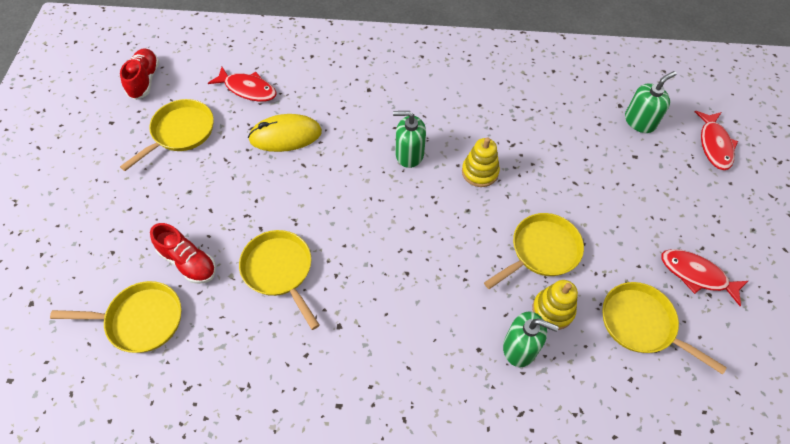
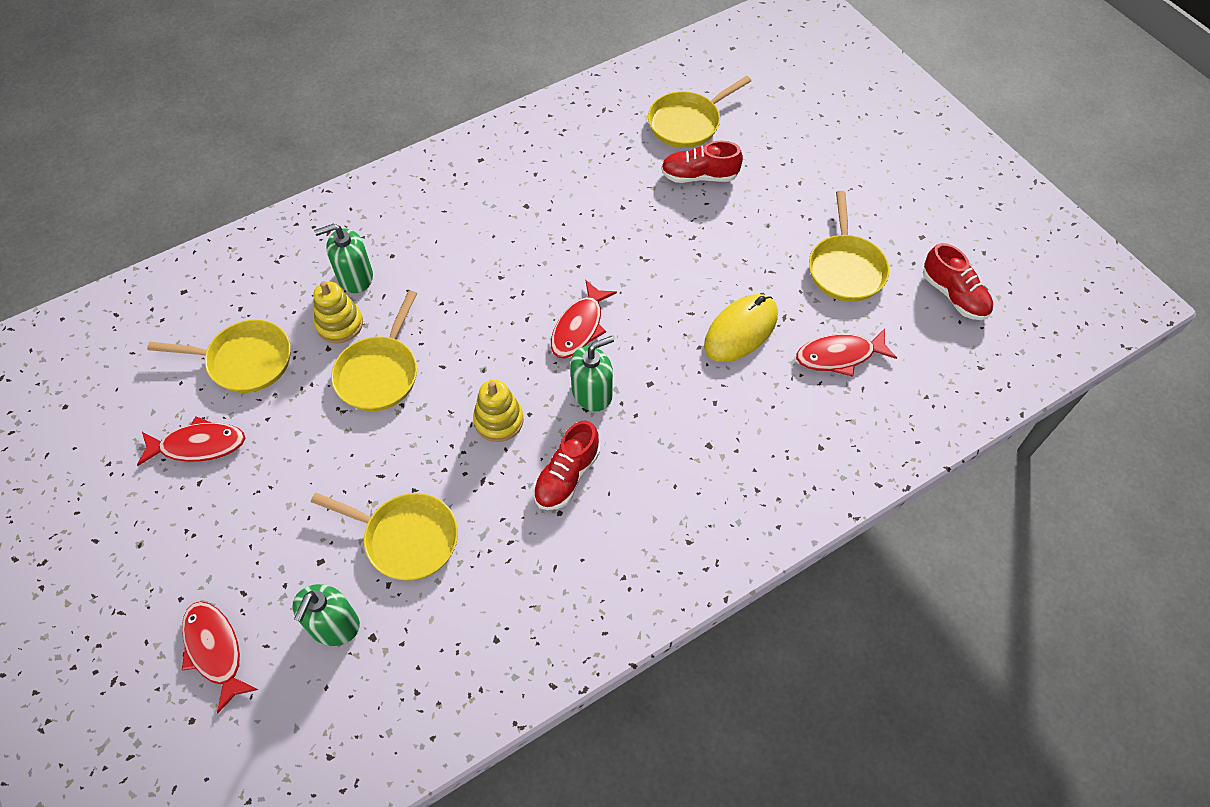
camera: 145 degrees right, 0 degrees up
(279, 271) = (615, 213): yellow pan -> yellow pan (406, 538)
(382, 199) = (579, 327): none -> red fish
(461, 119) = (567, 476): none -> red shoe

